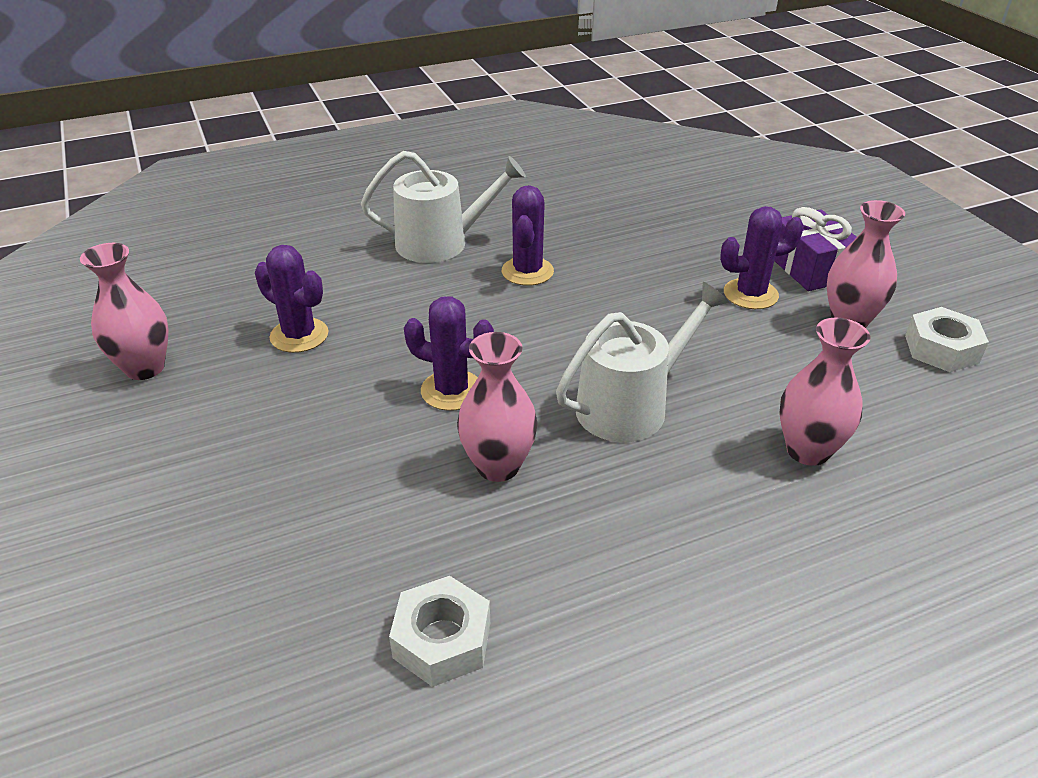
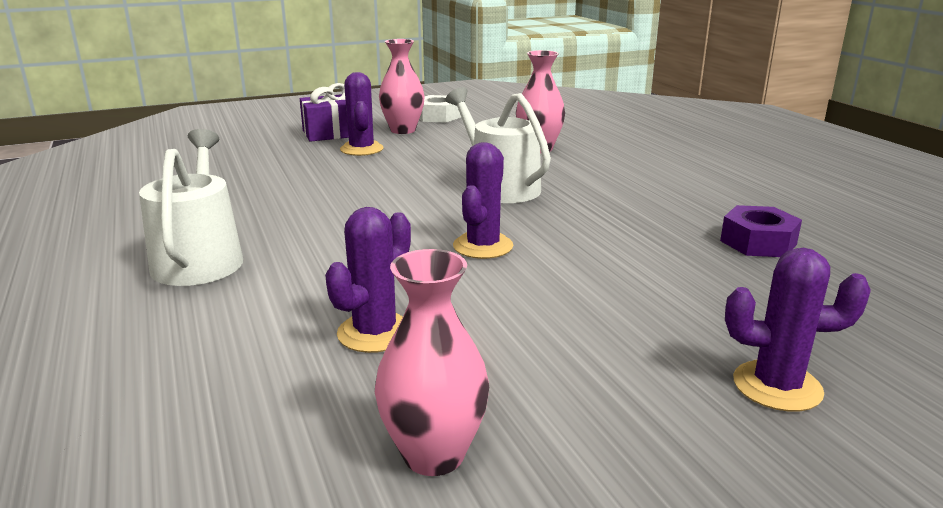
camera: 90 degrees left, 15 degrees down
(442, 640) = (758, 242): white nut -> purple nut
(498, 466) = (579, 228): pink vase -> none
(527, 271) = (289, 217): purple cactus -> purple cactus (777, 386)

